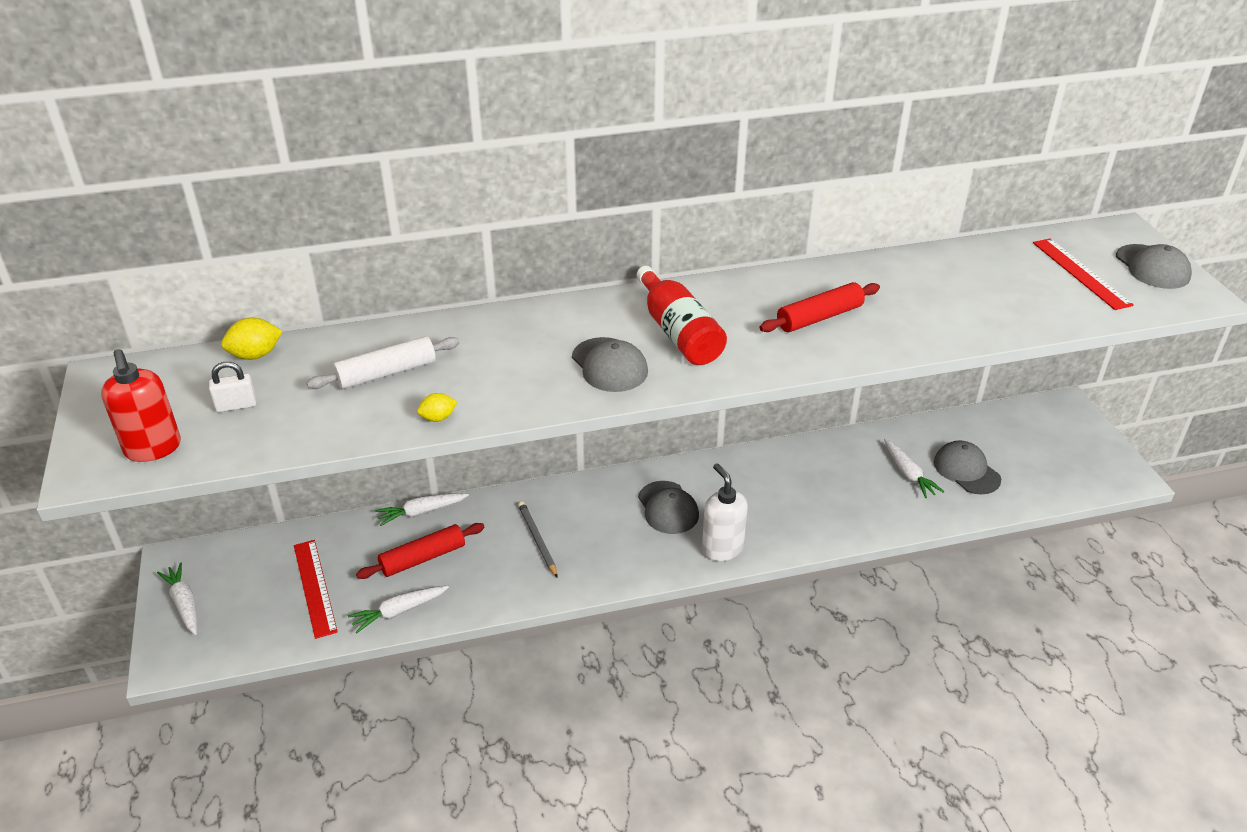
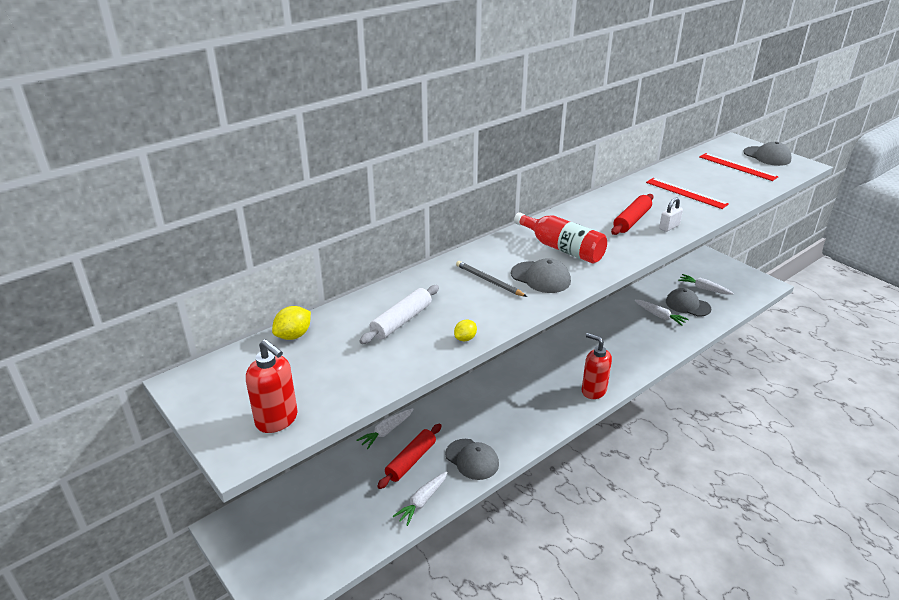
camera: 25 degrees left, 5 degrees down
(184, 603) = (256, 555): white carrot -> white carrot (704, 288)
(236, 405) = (313, 372): white padlock -> white padlock (669, 227)
(315, 587) = (349, 507): red ruler -> red ruler (686, 193)
(537, 540) = (477, 423): grey pencil -> grey pencil (489, 281)
(668, 508) = (542, 377): grey cap -> grey cap (472, 459)
(722, 548) = (593, 391): white soap dispenser -> red soap dispenser

